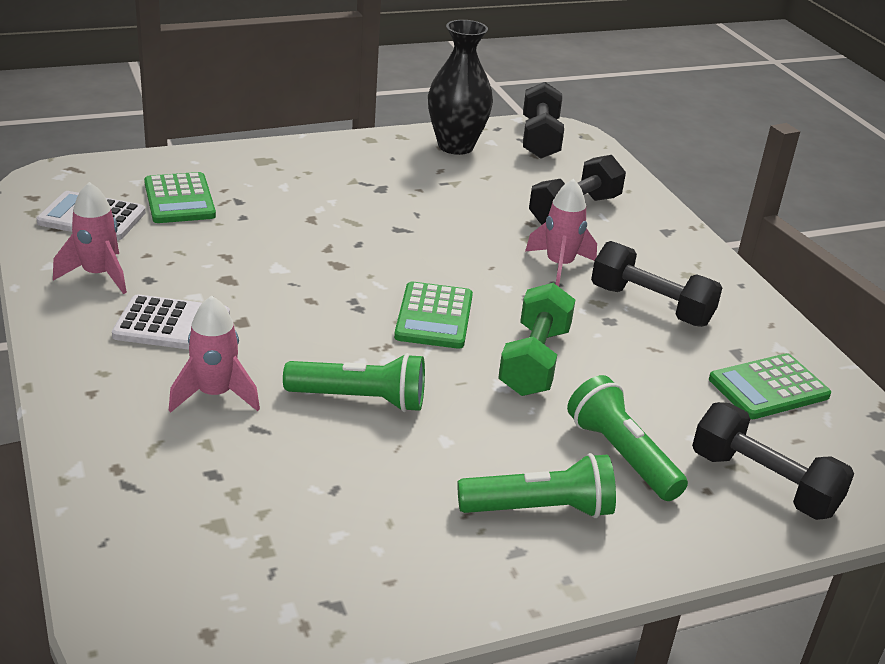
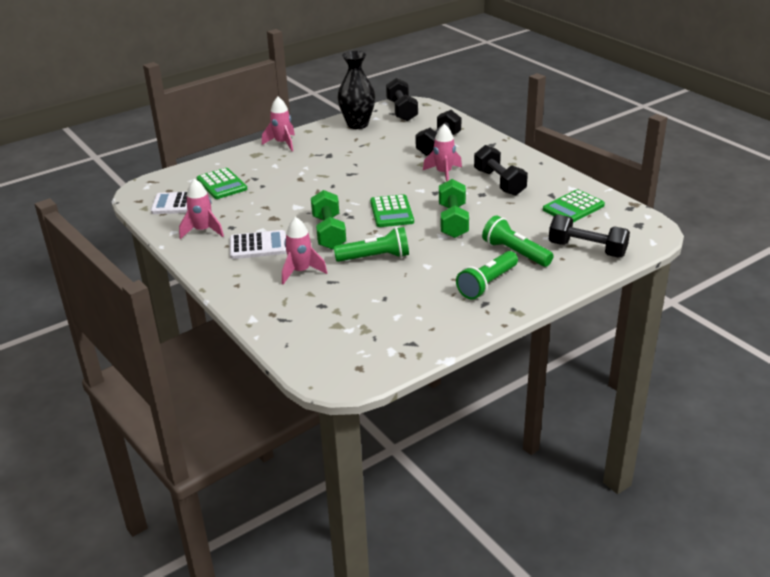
camera: 10 degrees left, 0 degrees up
(305, 330) = (329, 232): none -> green dumbbell
(317, 151) = (282, 143): none -> pink rocket
(540, 509) = (487, 284): green flashlight -> green flashlight turned 150 degrees clockwise
(651, 306) = (499, 182): black dumbbell -> black dumbbell turned 45 degrees clockwise

